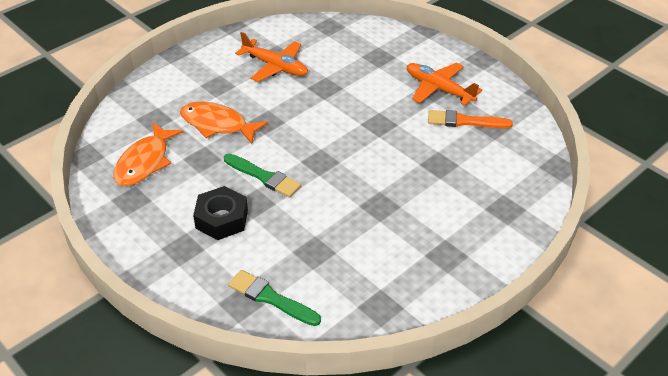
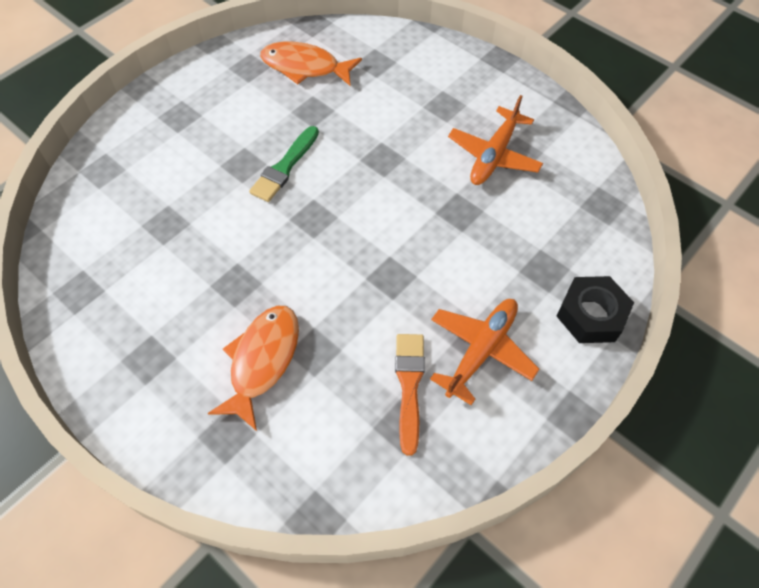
camera: 85 degrees right, 15 degrees up
(217, 125) = (371, 115): orange fish -> orange fish (262, 361)
(221, 219) = (219, 140): black nut -> black nut (591, 315)
(271, 298) = (105, 193): green brush -> none

